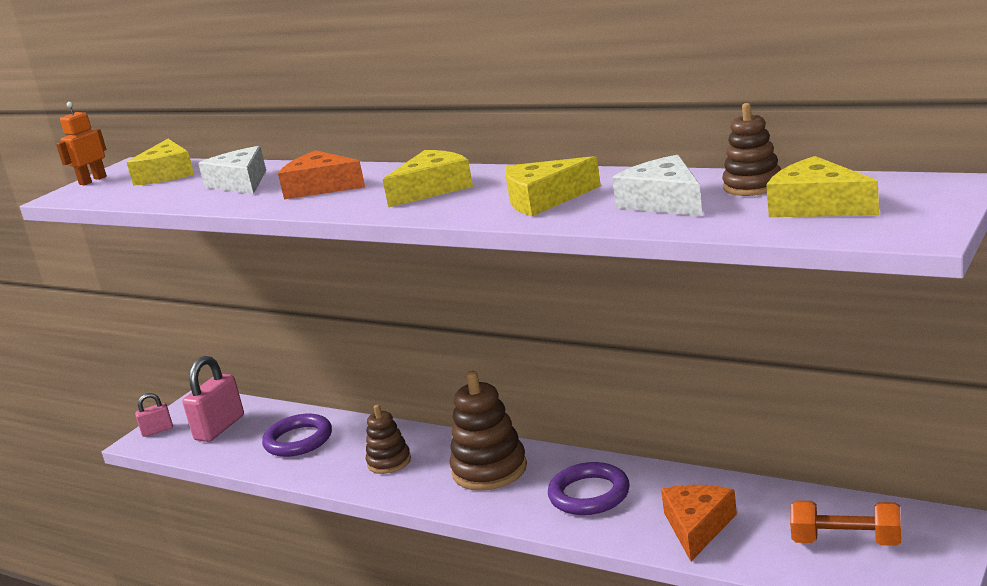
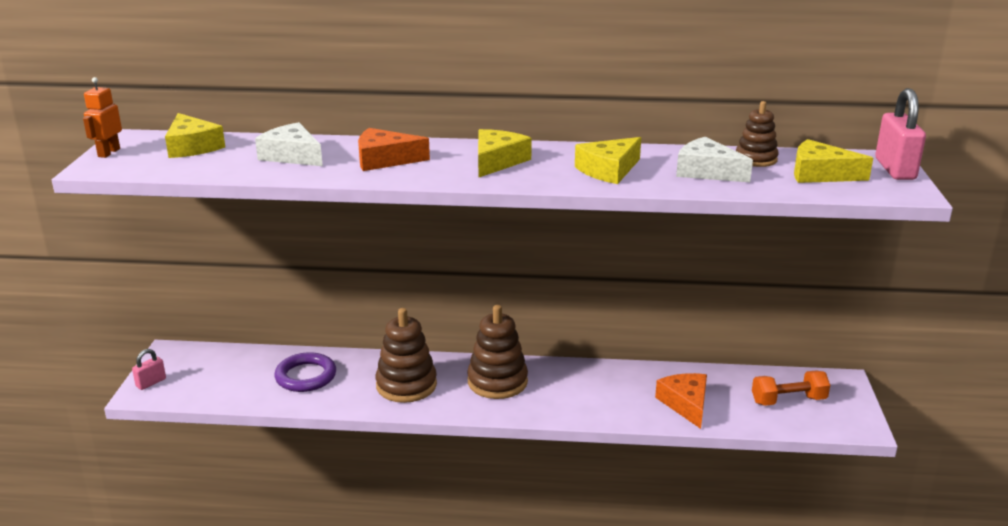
camera: 30 degrees left, 5 degrees up
(219, 428) = (216, 374): pink padlock -> pink padlock (895, 169)
(389, 462) = (406, 385): brown stacking toy -> brown stacking toy, size x1.64
(589, 494) = (590, 391): purple ring -> none

